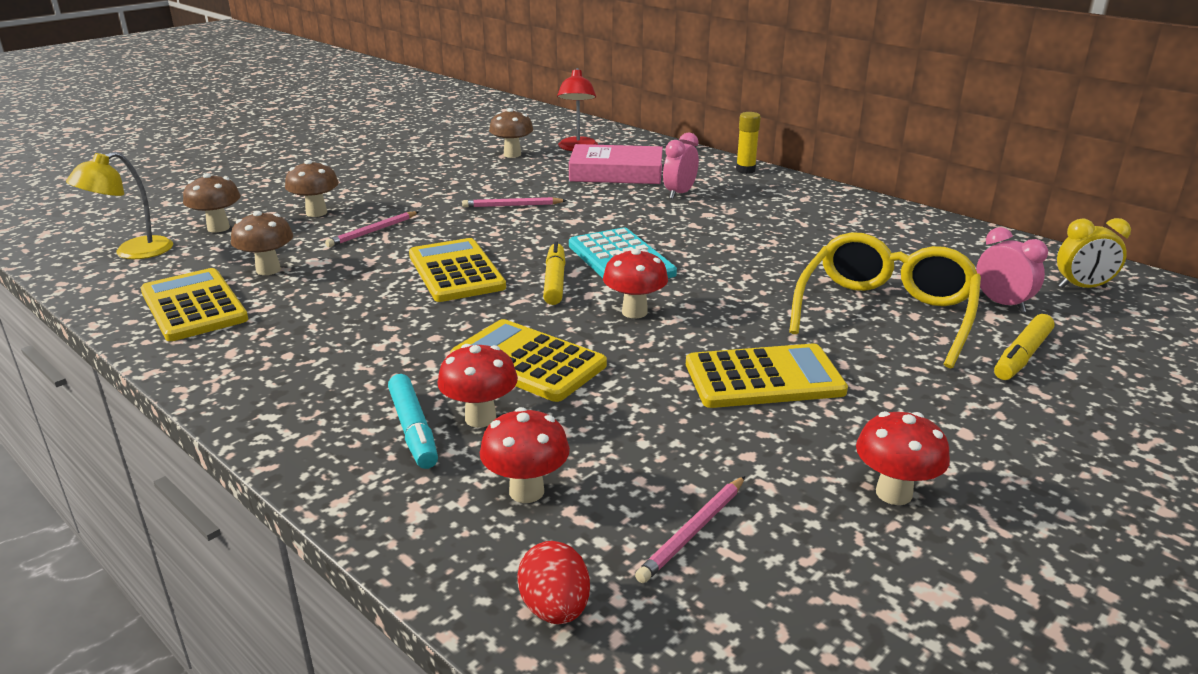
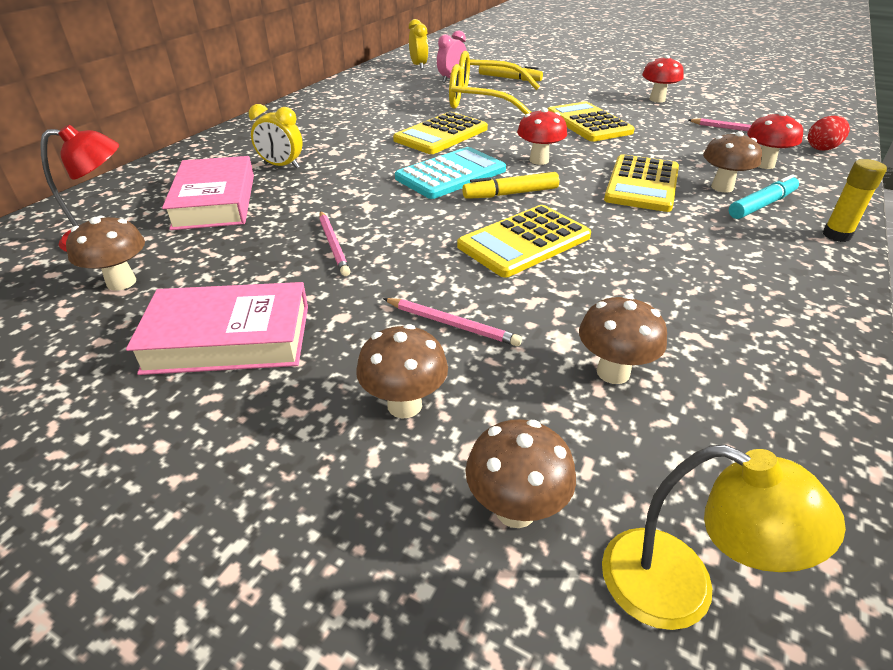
camera: 105 degrees left, 10 degrees up
(194, 306) = (745, 395): yellow calculator -> yellow calculator (441, 134)
(424, 178) = (228, 338): none -> pink book
(480, 418) = (722, 187): red mushroom -> brown mushroom
(679, 193) = (281, 166): pink clock -> yellow clock
(745, 170) = (211, 144): yellow glue stick -> yellow glue stick (836, 235)

